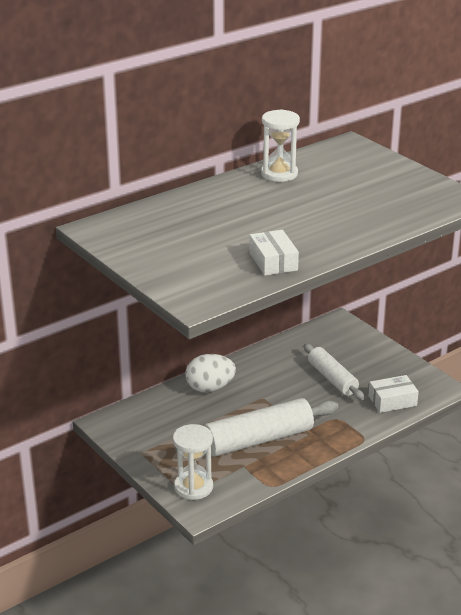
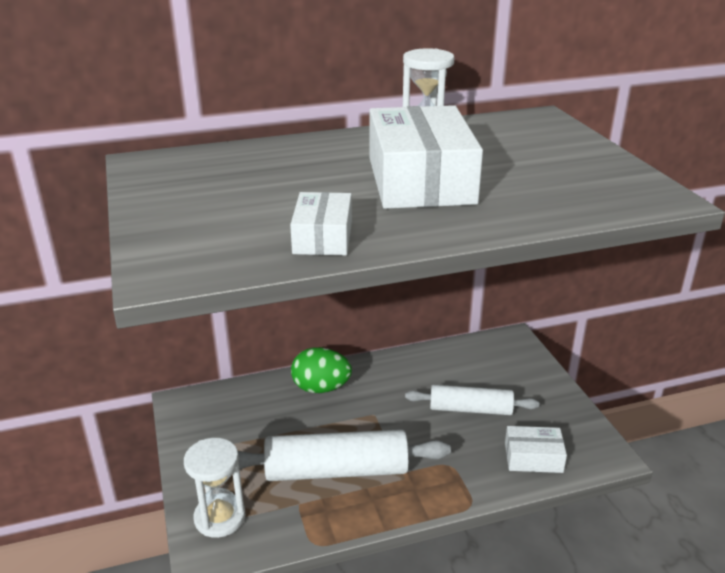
camera: 20 degrees right, 0 degrees up
(210, 388) = (321, 388): white egg -> green egg
(303, 210) = (420, 180): none -> white box
(332, 379) = (470, 409): white rolling pin -> white rolling pin turned 75 degrees counterclockwise

